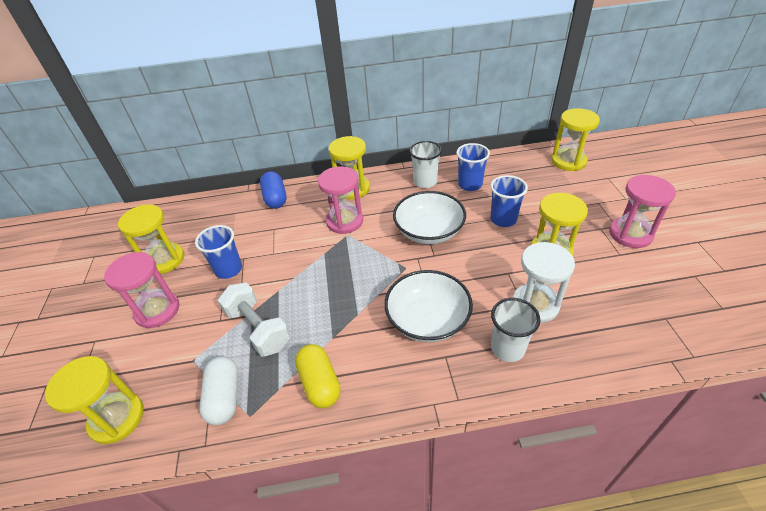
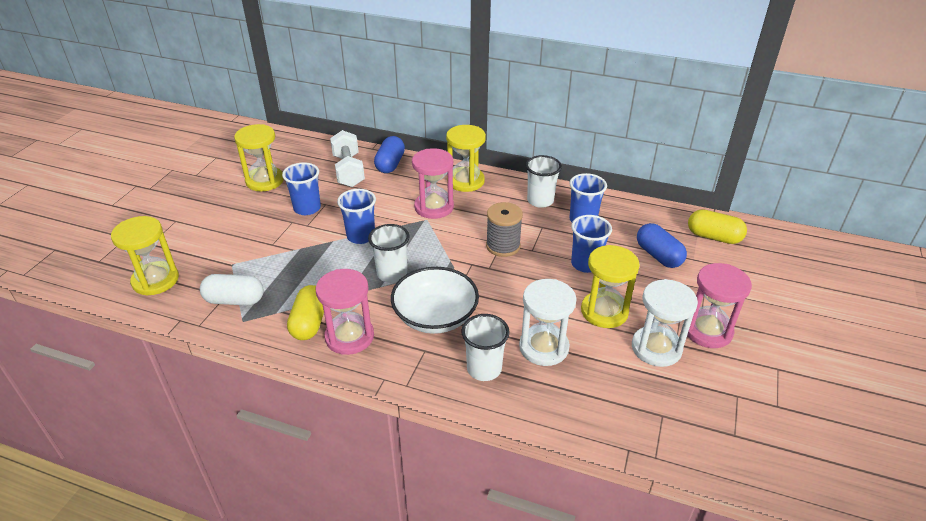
camera: 25 degrees right, 5 degrees down
(157, 310) = (232, 217): pink hourglass -> pink hourglass (349, 336)
(224, 397) = (235, 300): white capsule -> white capsule turned 75 degrees clockwise
(258, 329) = (295, 263): white dumbbell -> white dumbbell (348, 171)
(301, 274) = (361, 236): none -> blue cup
(358, 297) = (392, 274): none -> white cup
(429, 231) = (503, 246): white bowl -> grey spool
(546, 190) = (658, 255): none -> blue capsule
(568, 161) = (713, 237): yellow hourglass -> yellow capsule
(611, 264) = (656, 348): none -> white hourglass

